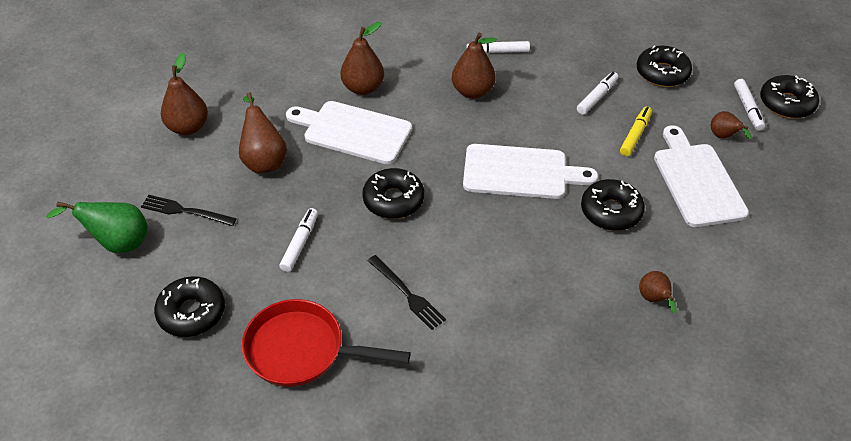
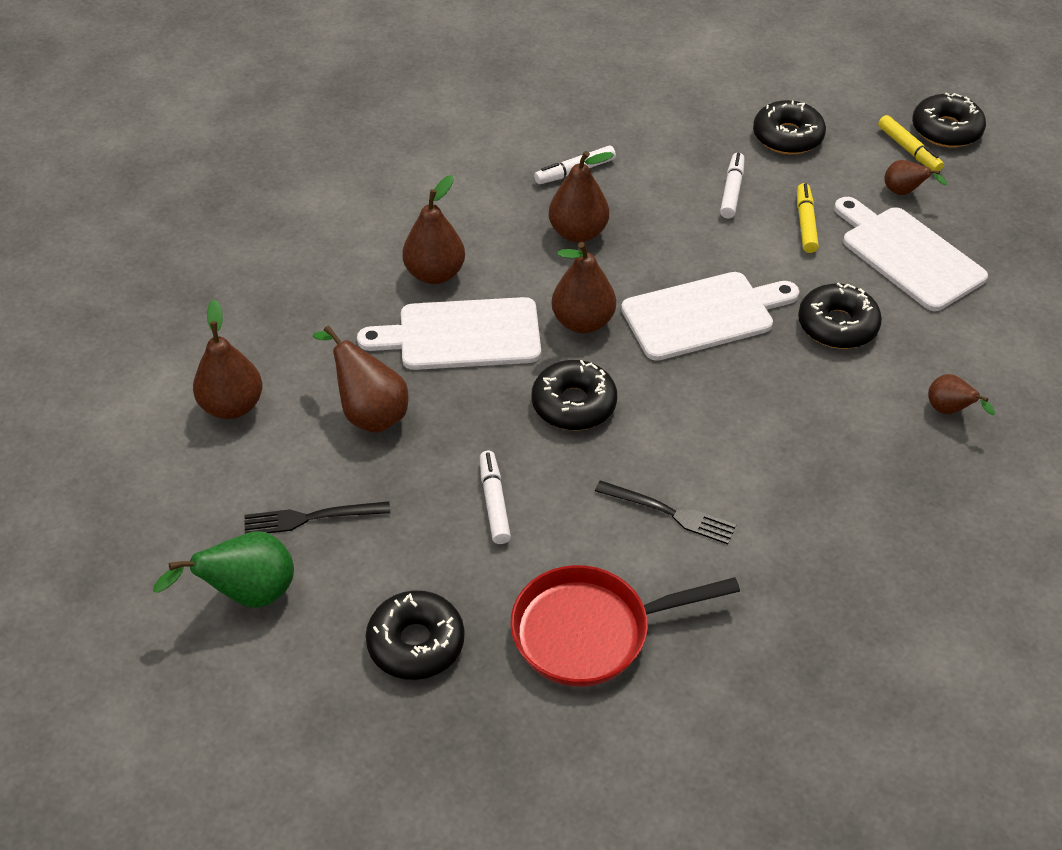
camera: 25 degrees left, 0 degrees up
(436, 149) = (583, 322): none -> brown pear
(747, 108) = (908, 150): white marker -> yellow marker

